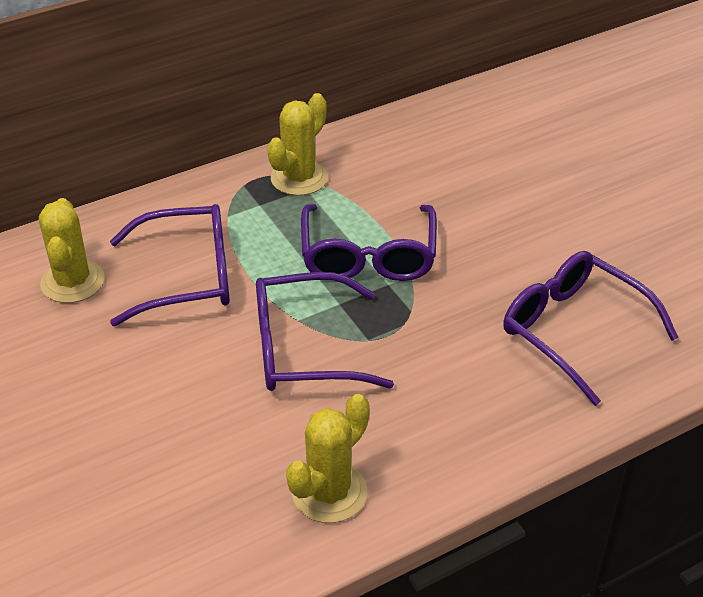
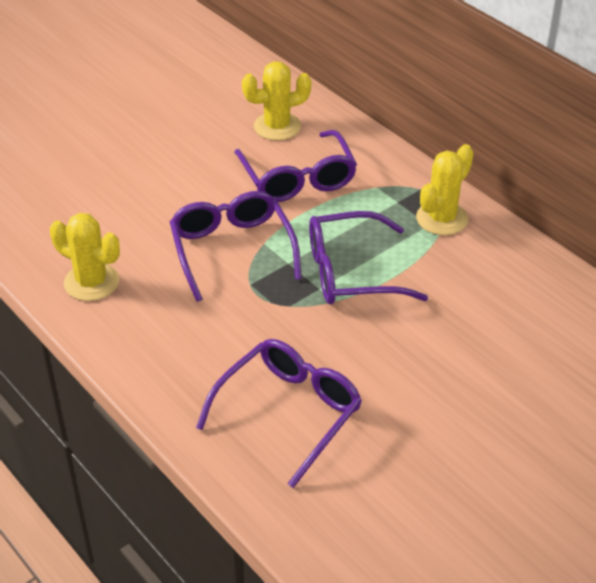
camera: 80 degrees right, 0 degrees up
(299, 178) = (442, 218): yellow cactus -> yellow cactus turned 75 degrees counterclockwise

